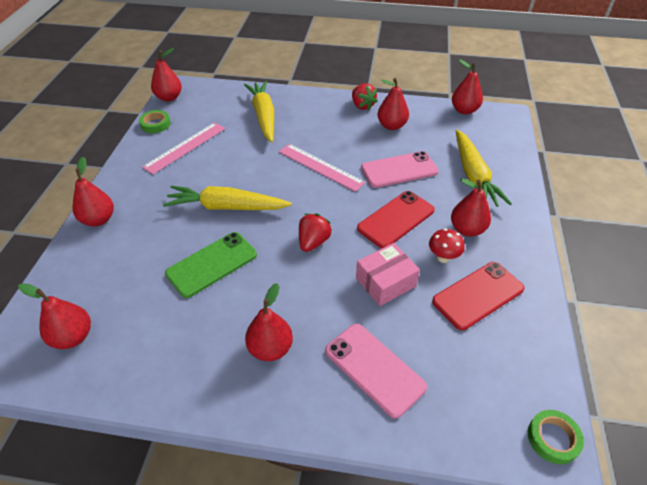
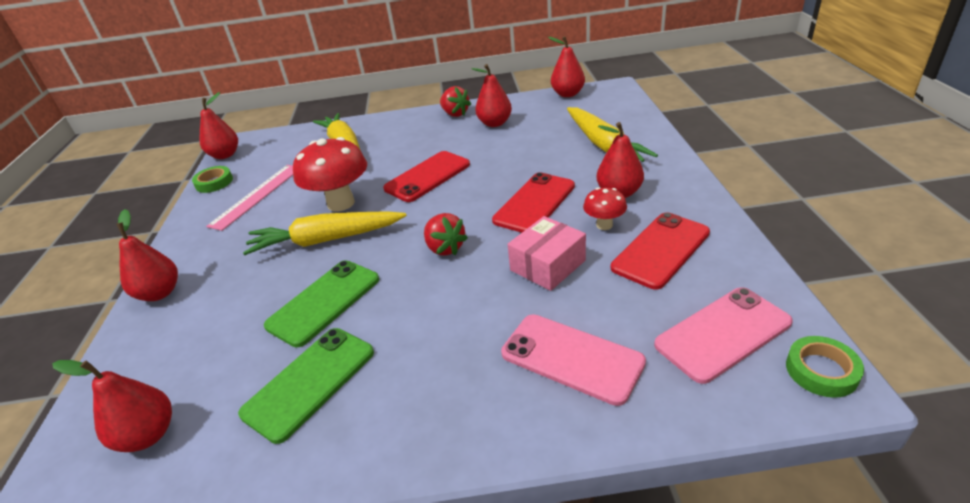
camera: 10 degrees left, 10 degrees down
(186, 329) = (309, 382): none -> green phone
(246, 174) = (341, 203): none -> red mushroom
(270, 348) = (430, 372): red pear -> none
(313, 242) = (445, 248): red strawberry -> red strawberry turned 135 degrees clockwise
(320, 167) = (427, 176): pink ruler -> red phone
(399, 170) = (519, 159): pink phone -> pink phone (722, 334)

